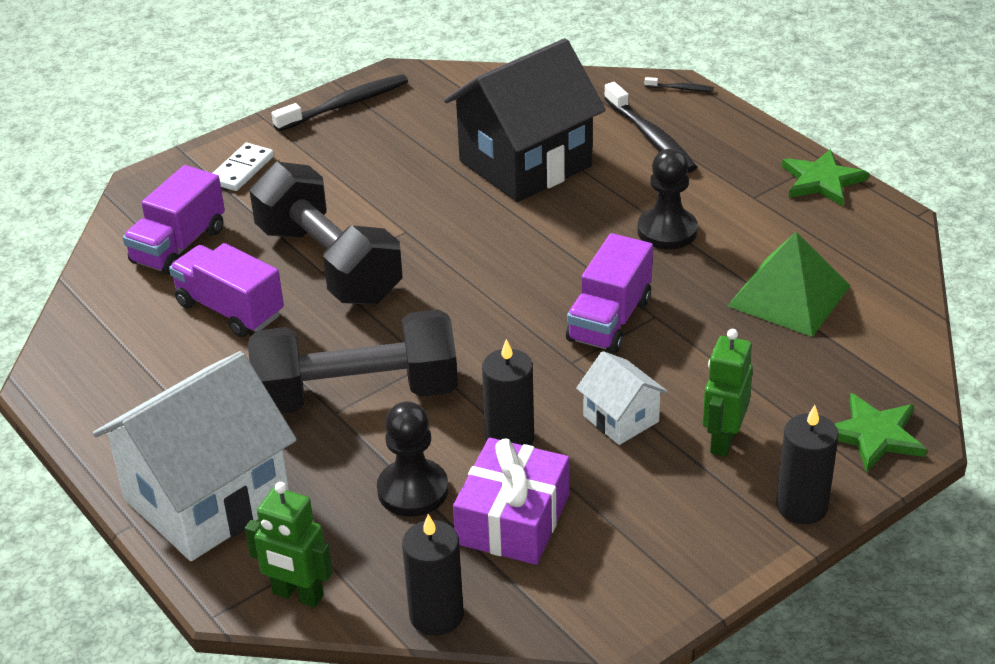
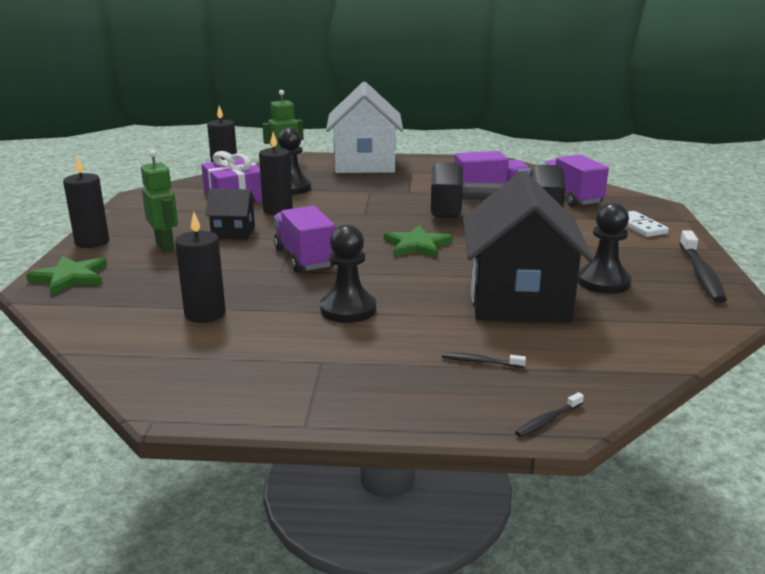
camera: 130 degrees right, 15 degrees down
(357, 394) = (373, 196): black dumbbell -> none
(429, 141) = (603, 282): none -> black pawn
(621, 419) = (233, 232): white house -> black house
(650, 137) = (480, 362): black toothbrush -> black toothbrush, size x0.47
(789, 295) = (205, 314): green pyramid -> black candle
(822, 181) = (281, 404): green star -> green star (417, 245)

